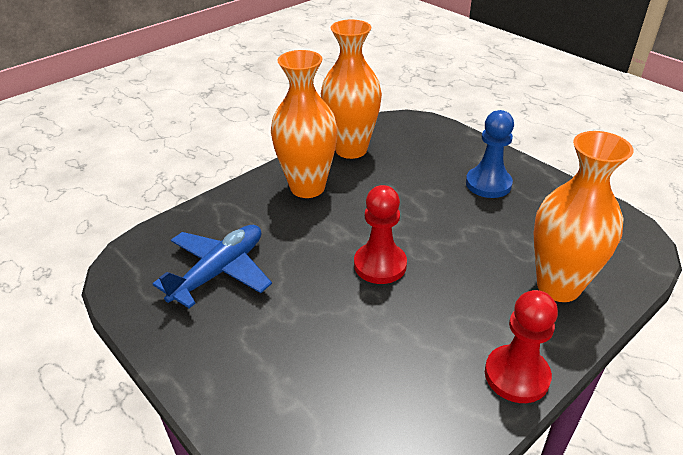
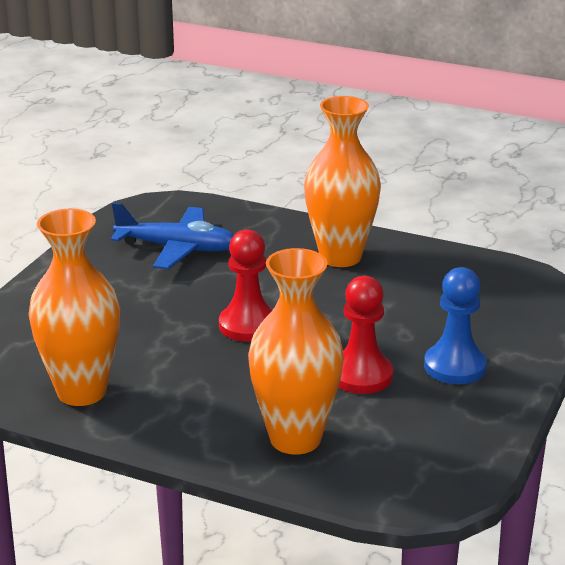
camera: 65 degrees right, 10 degrees down
(351, 149) = (438, 264): orange vase -> orange vase (81, 392)
(516, 375) = (146, 427): red pawn -> red pawn (361, 375)

